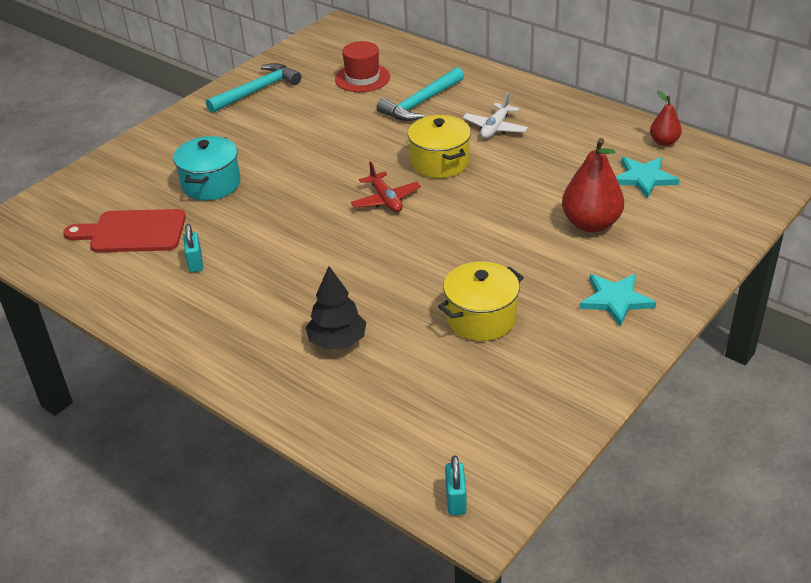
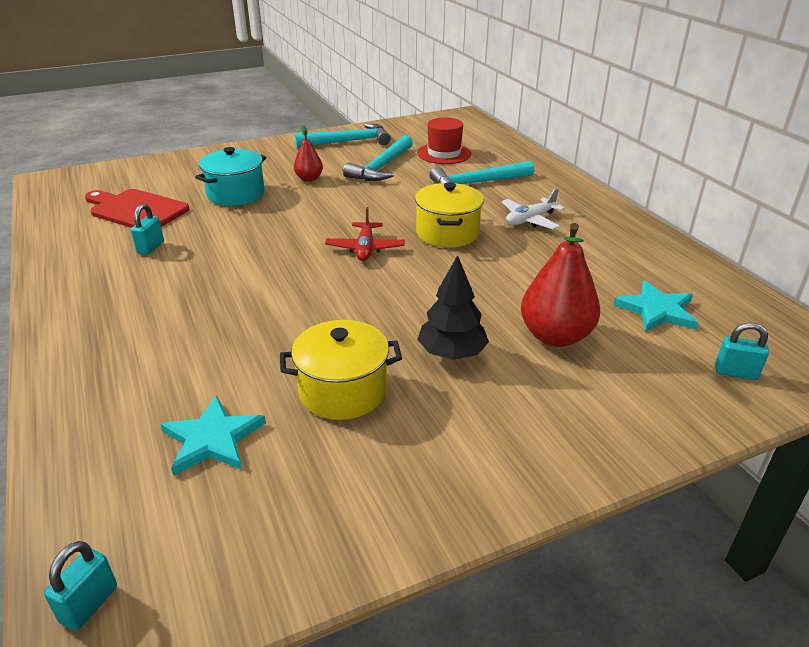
camera: 25 degrees right, 5 degrees down
(319, 112) = (381, 167): none -> turquoise hammer
(337, 341) = (182, 358): black tree -> black tree (452, 353)
(615, 300) = (515, 430): turquoise star -> turquoise star (213, 439)
(664, 142) = (709, 282): red pear -> red pear (309, 179)
(721, 208) = (735, 373): none -> turquoise padlock

